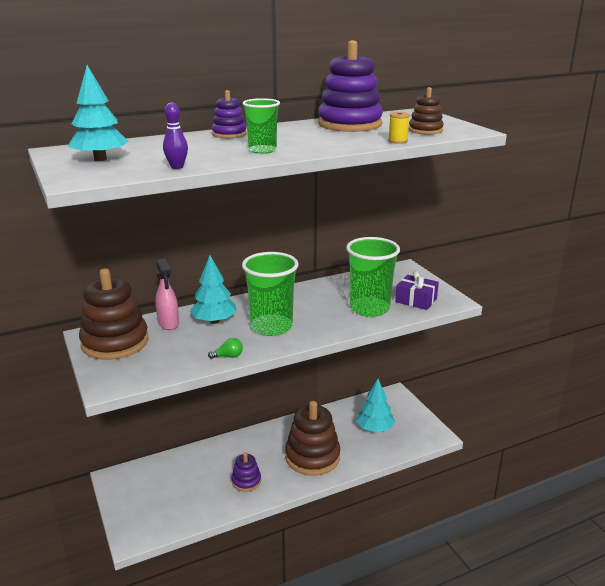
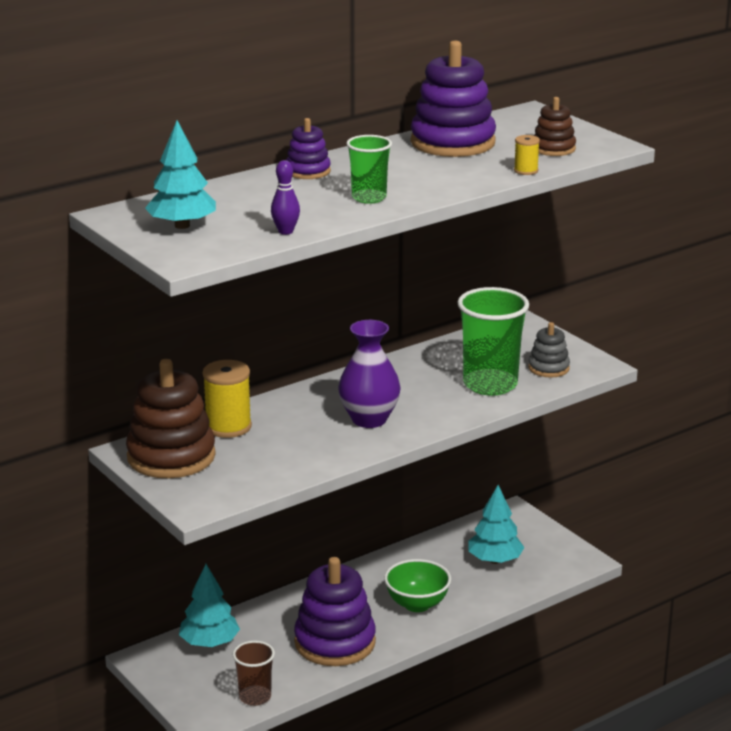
camera: 10 degrees left, 0 degrees up
(168, 323) = (228, 427): pink spray bottle -> yellow spool
(174, 521) = (255, 697): none -> brown cup
(214, 321) = (288, 418): turquoise tree -> turquoise tree (209, 643)
(228, 356) = (330, 460): green light bulb -> none
(246, 481) = (335, 642): purple stacking toy -> purple stacking toy, size x1.95
(271, 327) = (369, 419): green cup -> purple vase
(312, 457) = (417, 604): brown stacking toy -> green bowl
(416, 300) = (548, 368): purple gift -> grey stacking toy

